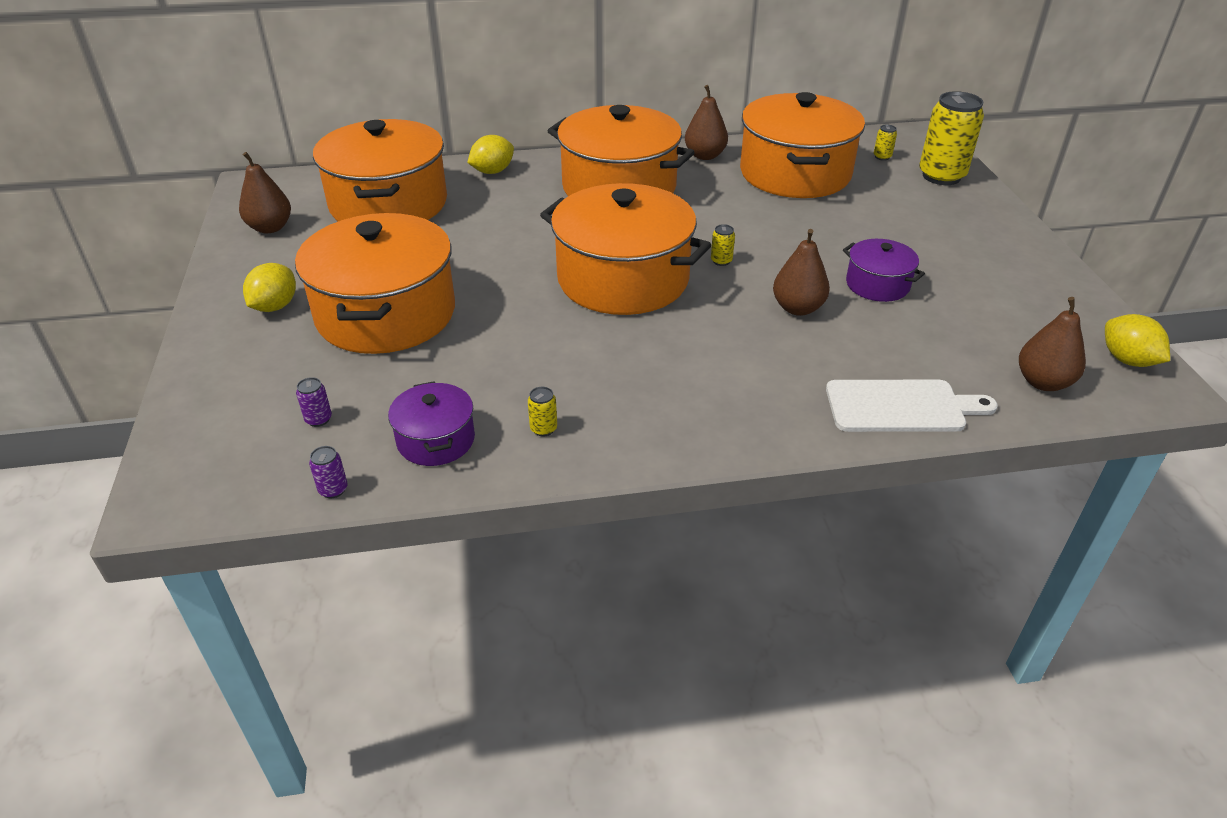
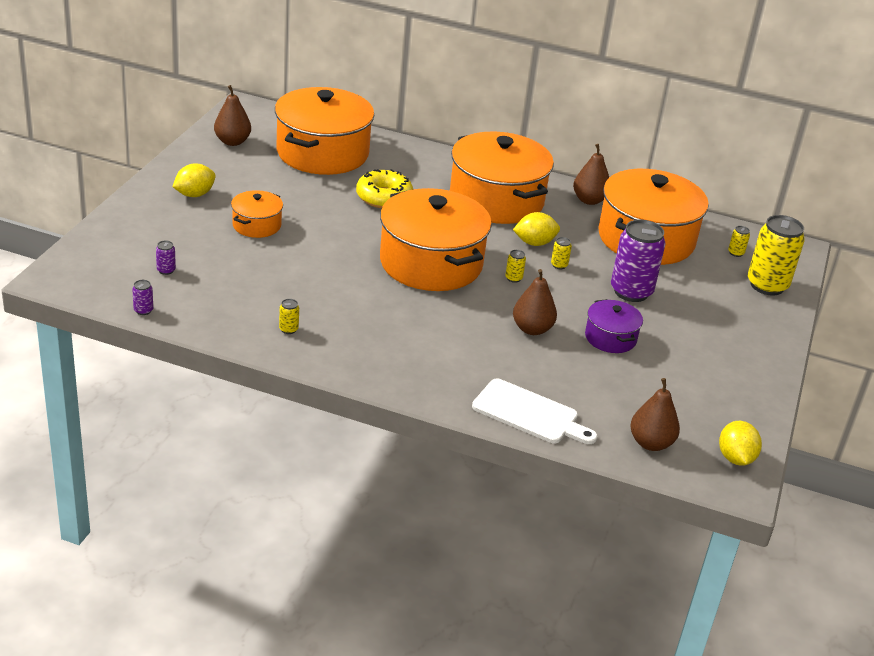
camera: 25 degrees right, 5 degrees down
(386, 314) = (257, 225): orange pot -> orange pot, size x0.48
(436, 440) = (221, 309): purple pot -> none
(492, 171) = (416, 155): yellow lemon -> yellow lemon (534, 243)
(502, 227) = (384, 197): none -> yellow donut
(748, 230) = (559, 265): none -> yellow can
(841, 229) = (631, 291): none -> purple can

